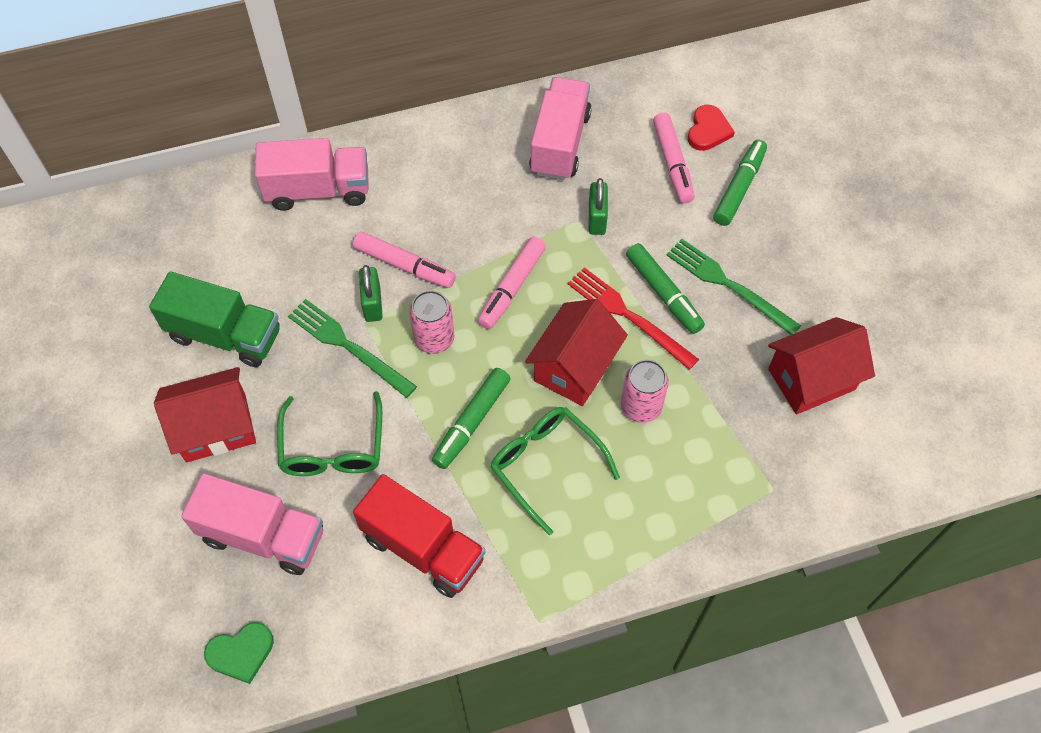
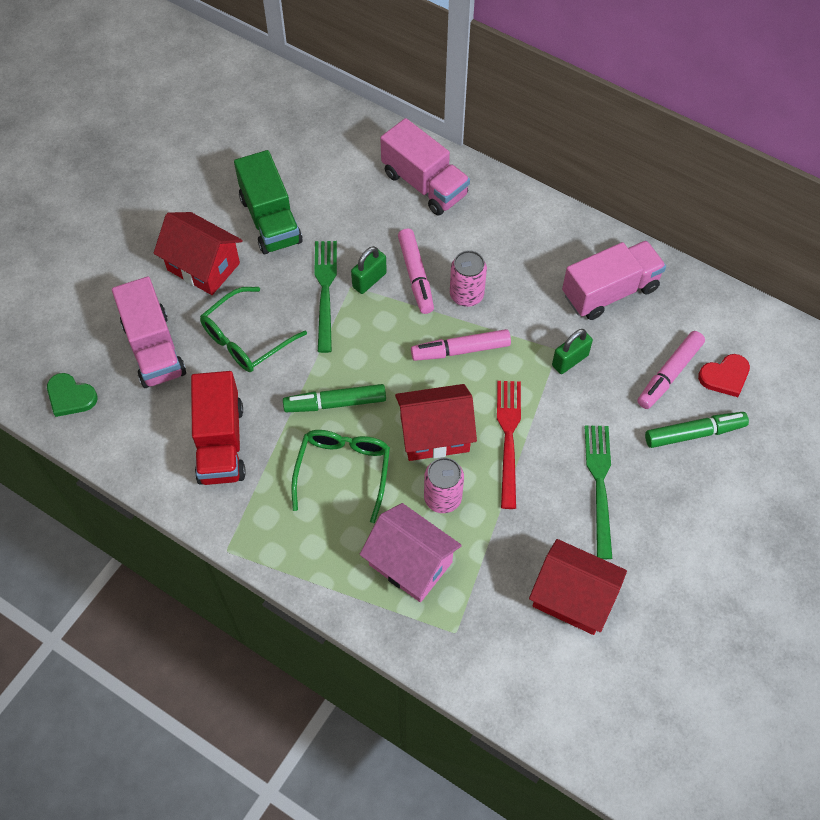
camera: 50 degrees right, 0 degrees up
(434, 339) = (377, 335): pink can -> pink can (466, 295)
(663, 293) = (550, 447): green marker -> none
(681, 477) = (410, 563): none -> pink house

